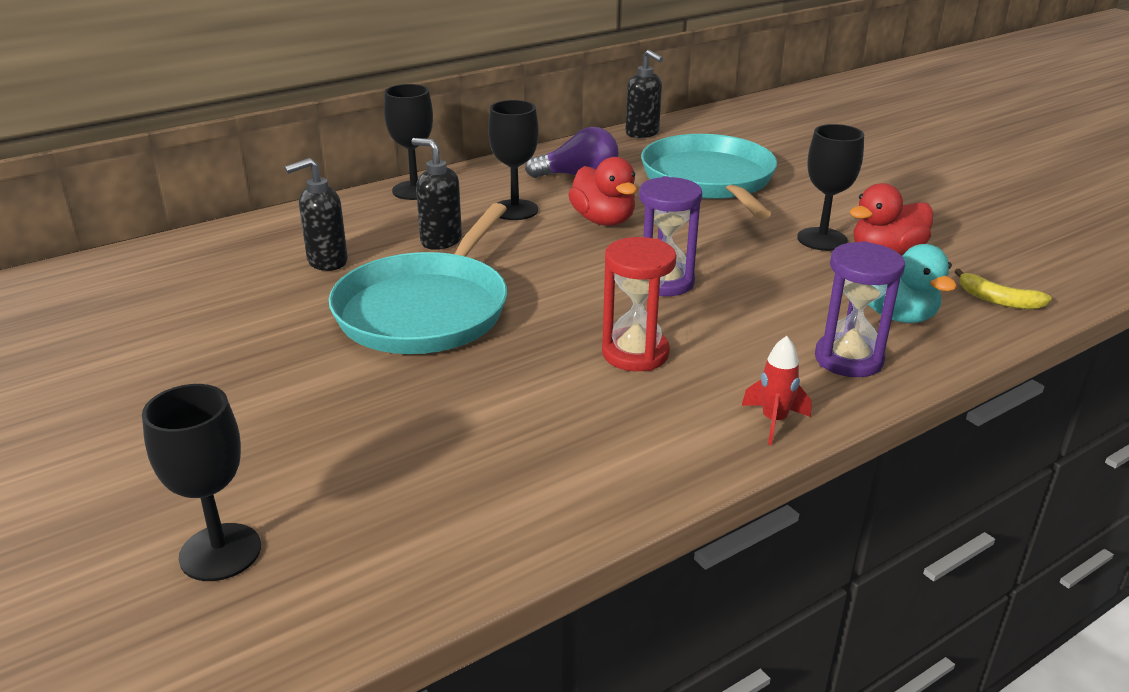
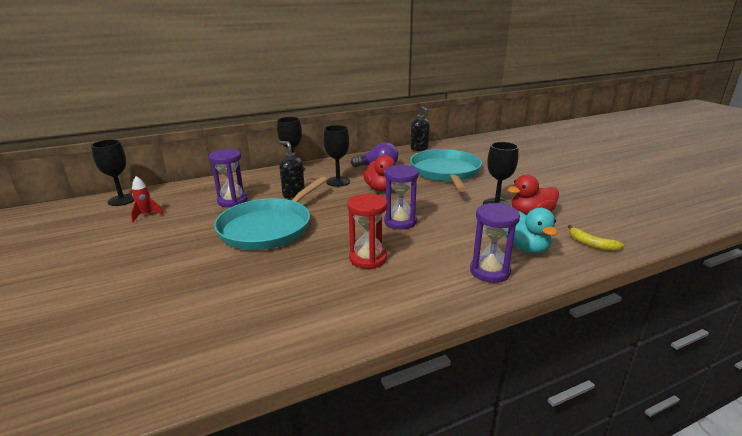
camera: 10 degrees right, 5 degrees down
(220, 552) = (90, 350): black goblet -> black goblet (122, 200)
(326, 262) = (232, 201): black soap dispenser -> purple hourglass
(774, 421) = (432, 304): red rocket -> red rocket (146, 215)

